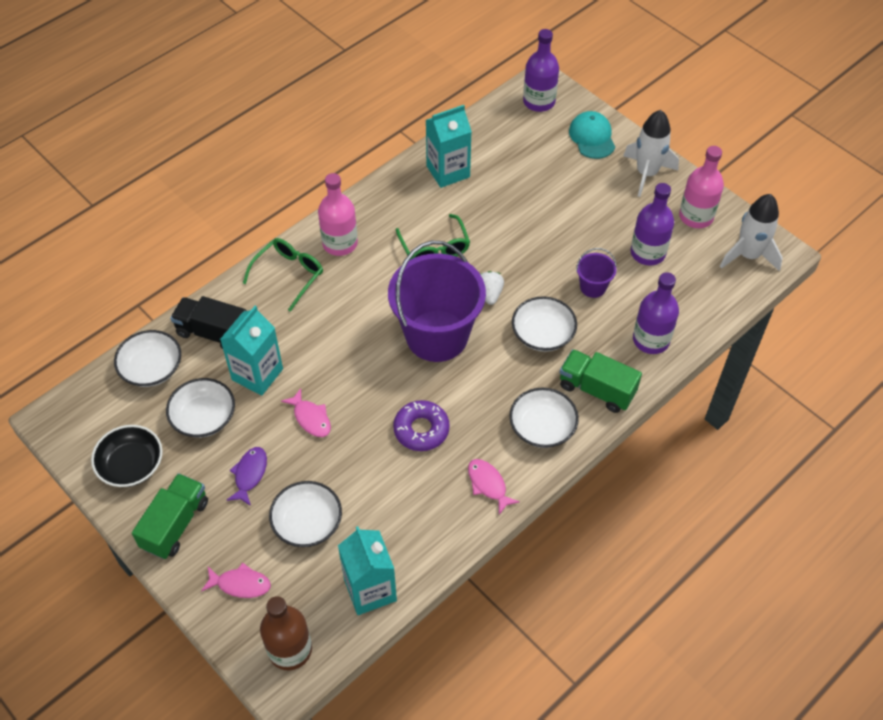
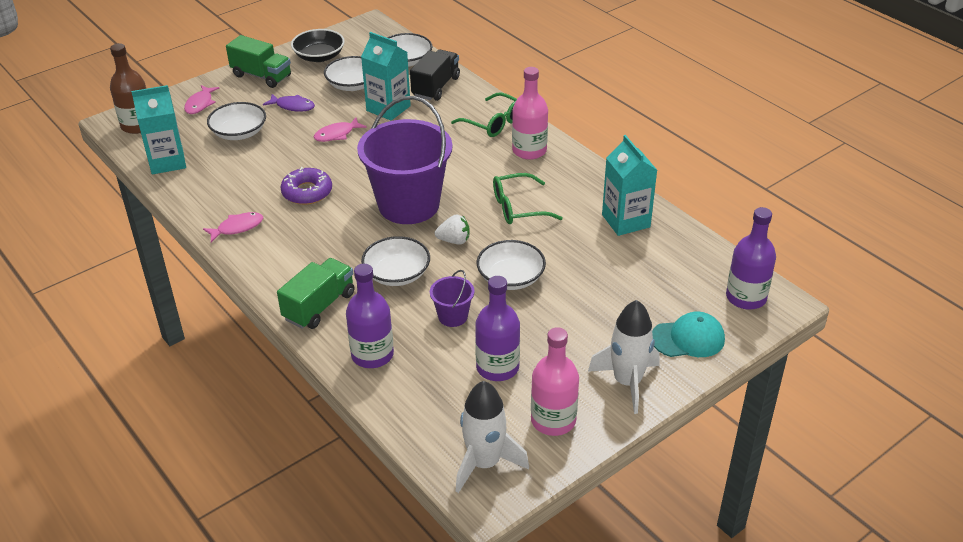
camera: 95 degrees right, 15 degrees down
(542, 427) = (286, 265): white bowl -> white bowl (510, 278)

